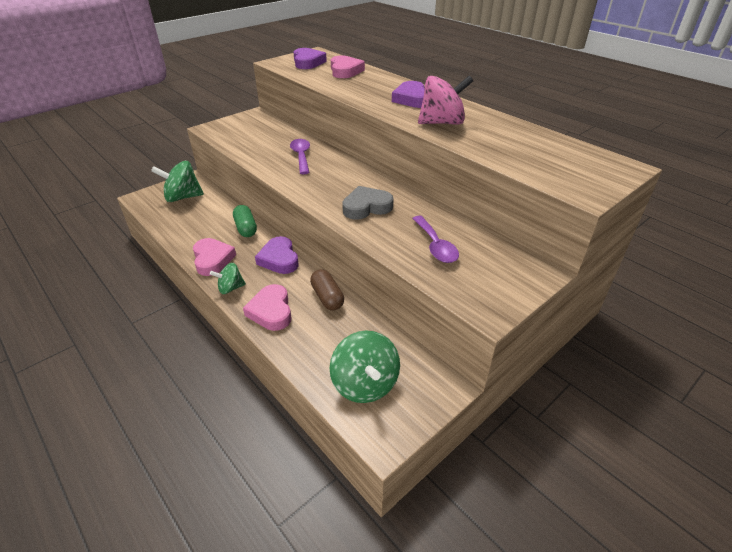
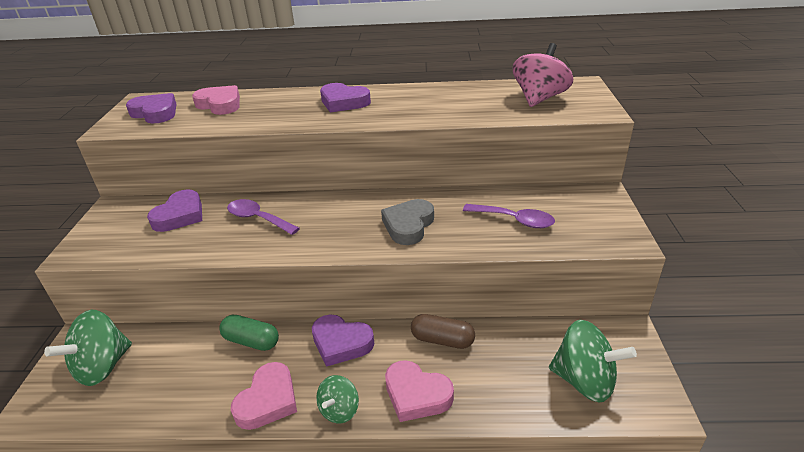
camera: 45 degrees left, 5 degrees down
(212, 259) = (268, 400): pink heart -> pink heart turned 90 degrees clockwise
(272, 134) = (180, 215): none -> purple heart
(442, 123) = (410, 110): pink spinning top -> pink spinning top (539, 98)

